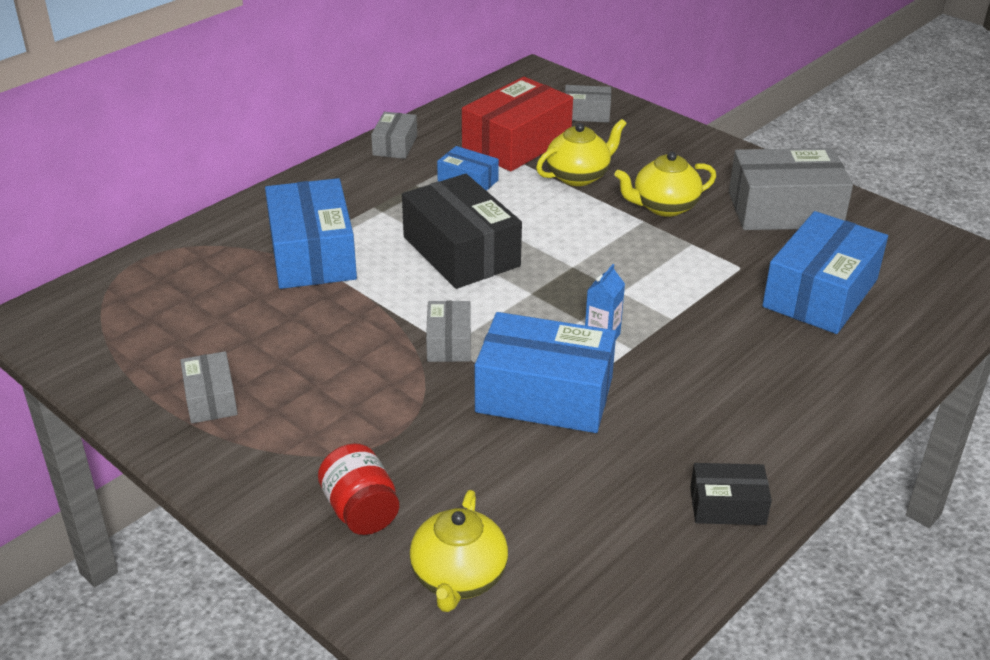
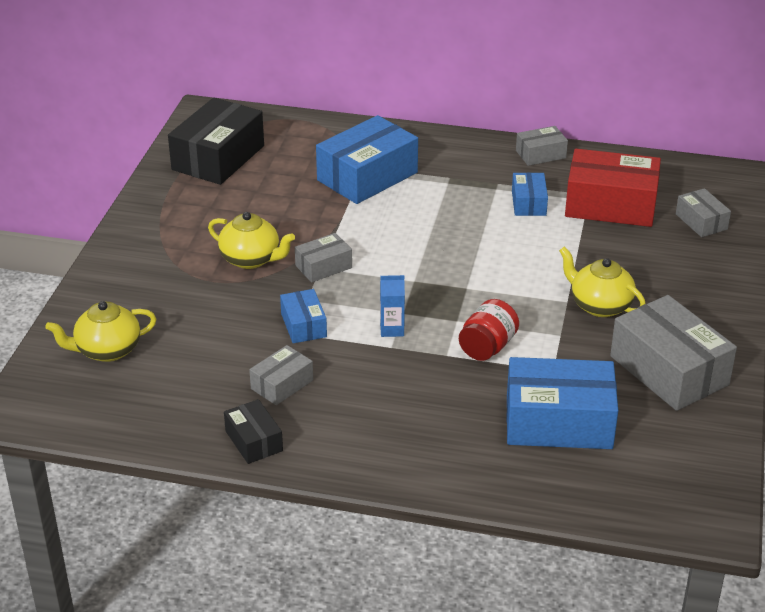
camera: 60 degrees right, 0 degrees up
(211, 399) = (189, 202): grey box -> grey box (282, 384)
(360, 510) = (136, 294): red jar -> red jar (487, 347)
(461, 251) = (433, 233): black box -> black box (218, 158)
(544, 394) = (303, 325): blue box -> blue box, size x0.52
(578, 176) = (596, 250): yellow teapot -> yellow teapot (251, 259)

